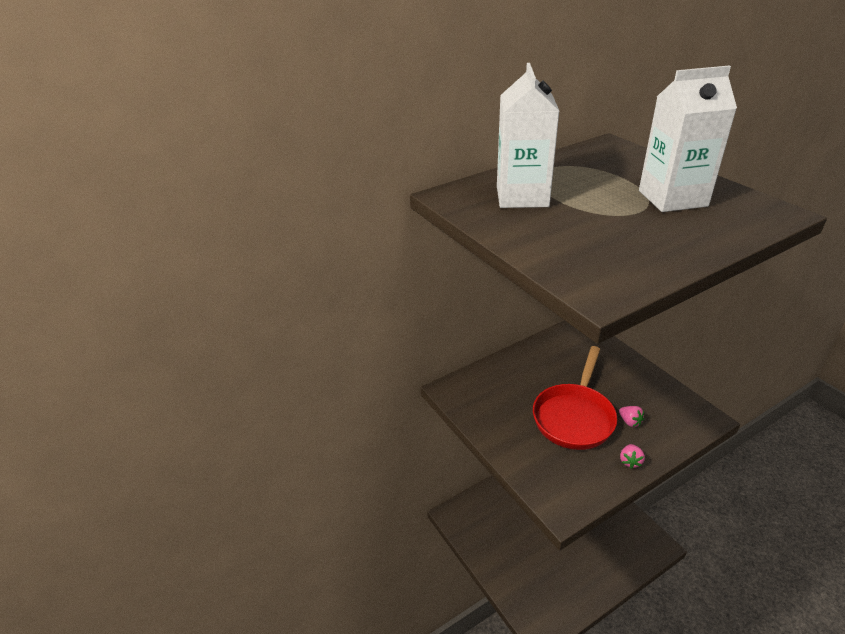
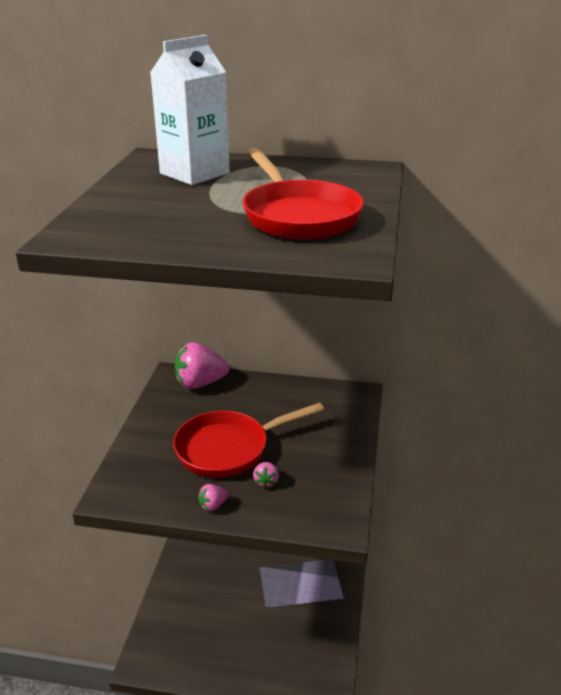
camera: 40 degrees right, 5 degrees down
(478, 383) = (200, 383): none -> pink strawberry
(672, 198) = (298, 215): white carton -> red pan

